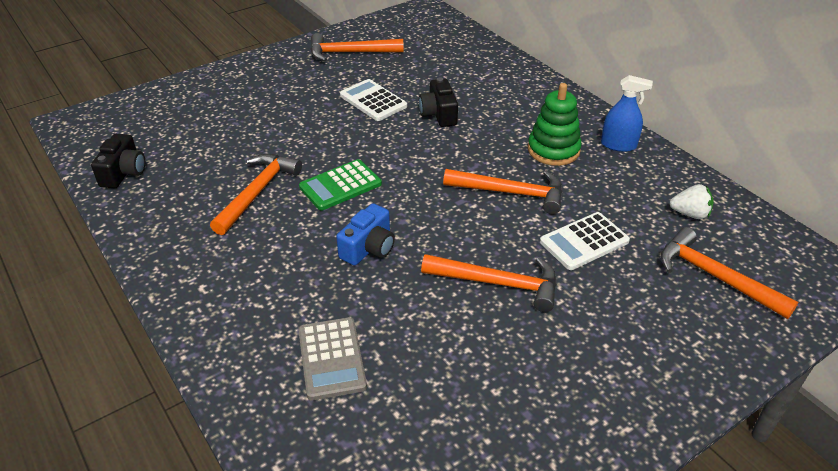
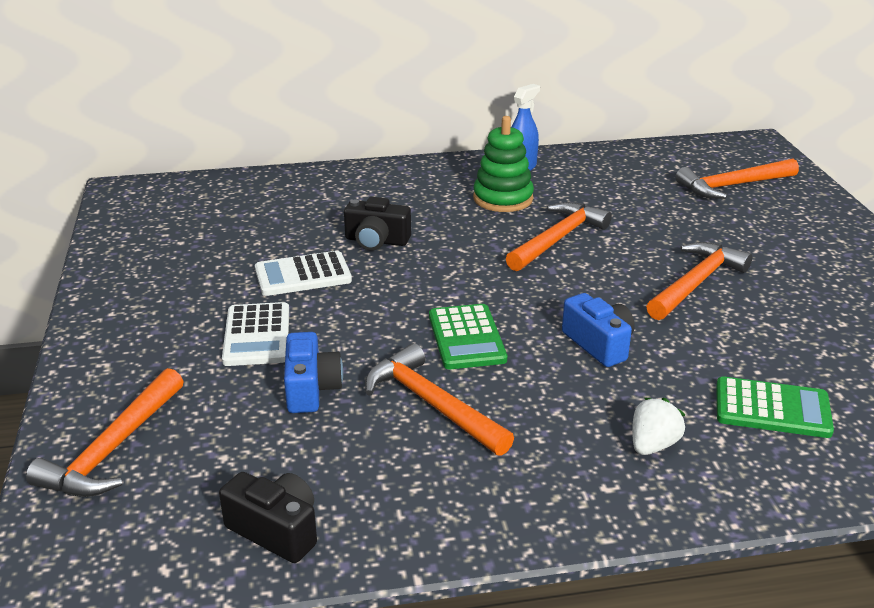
camera: 65 degrees left, 10 degrees down
(251, 144) = (311, 389): none -> blue camera
(331, 358) = (772, 409): grey calculator -> green calculator
(350, 53) = (164, 265): orange hammer -> orange hammer (113, 449)
(584, 242) = (657, 225): white calculator -> white calculator (257, 335)
(690, 214) = (645, 170): white strawberry -> white strawberry (653, 445)

